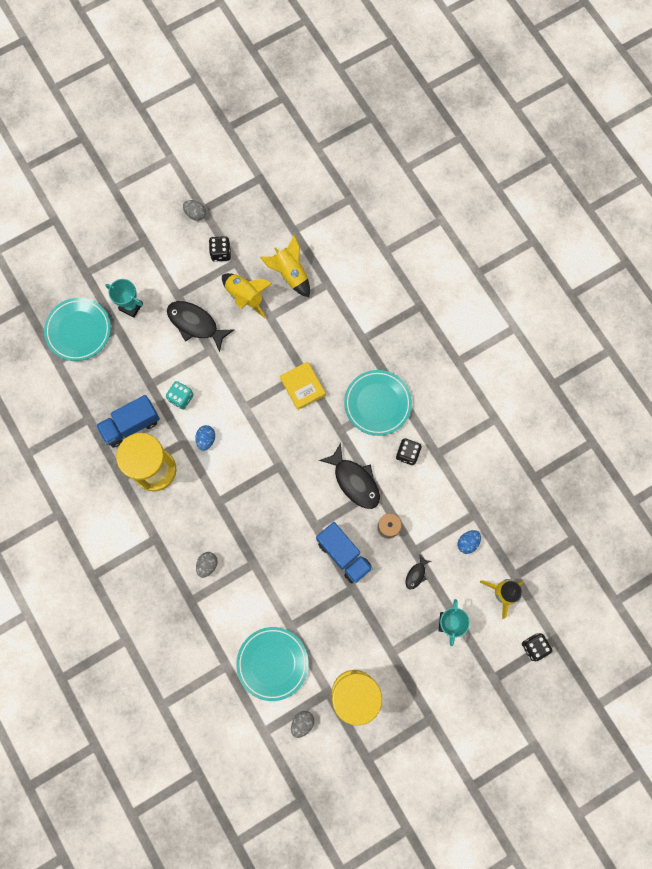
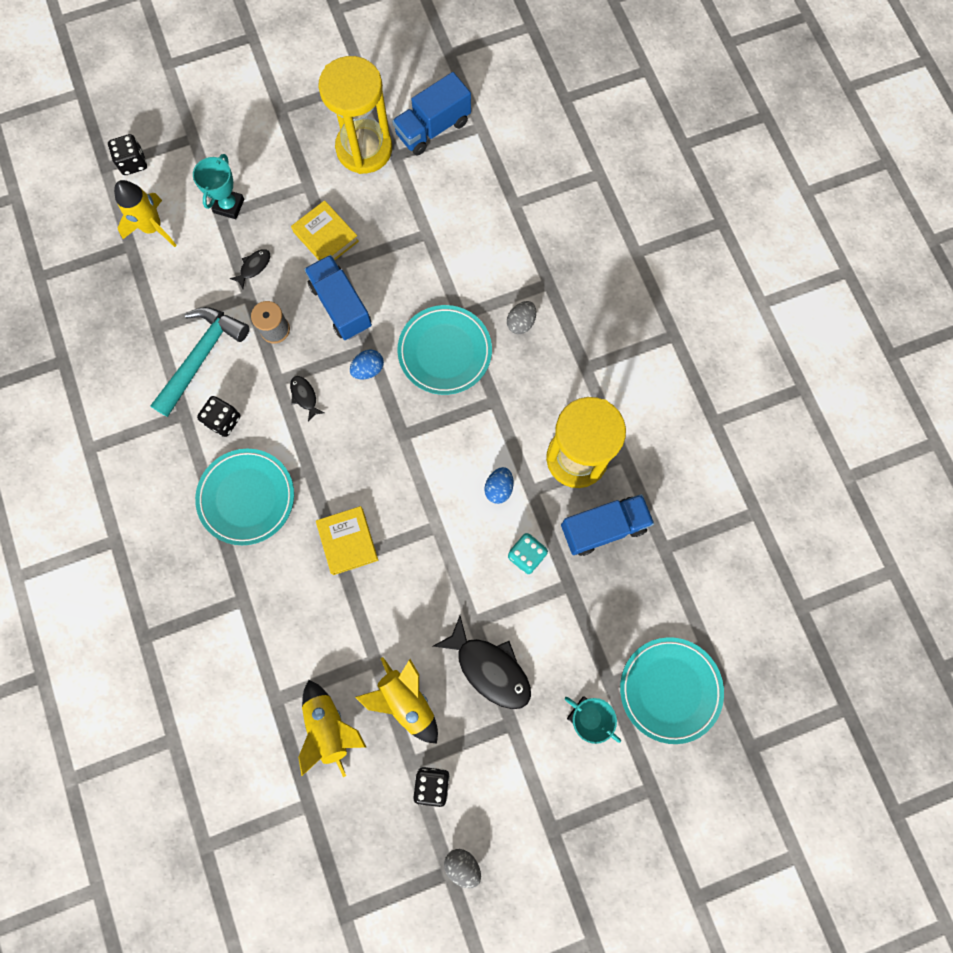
camera: 170 degrees left, 0 degrees up
(272, 663) = (457, 196): turquoise plate -> turquoise plate (445, 352)
(302, 723) = (433, 128): grey egg -> blue truck
(354, 481) = (304, 396): black fish -> black fish, size x0.48
(367, 609) = (326, 236): none -> yellow book
(435, 497) = (201, 357): none -> turquoise hammer
(467, 542) = (177, 294): blue egg -> blue egg (368, 369)

